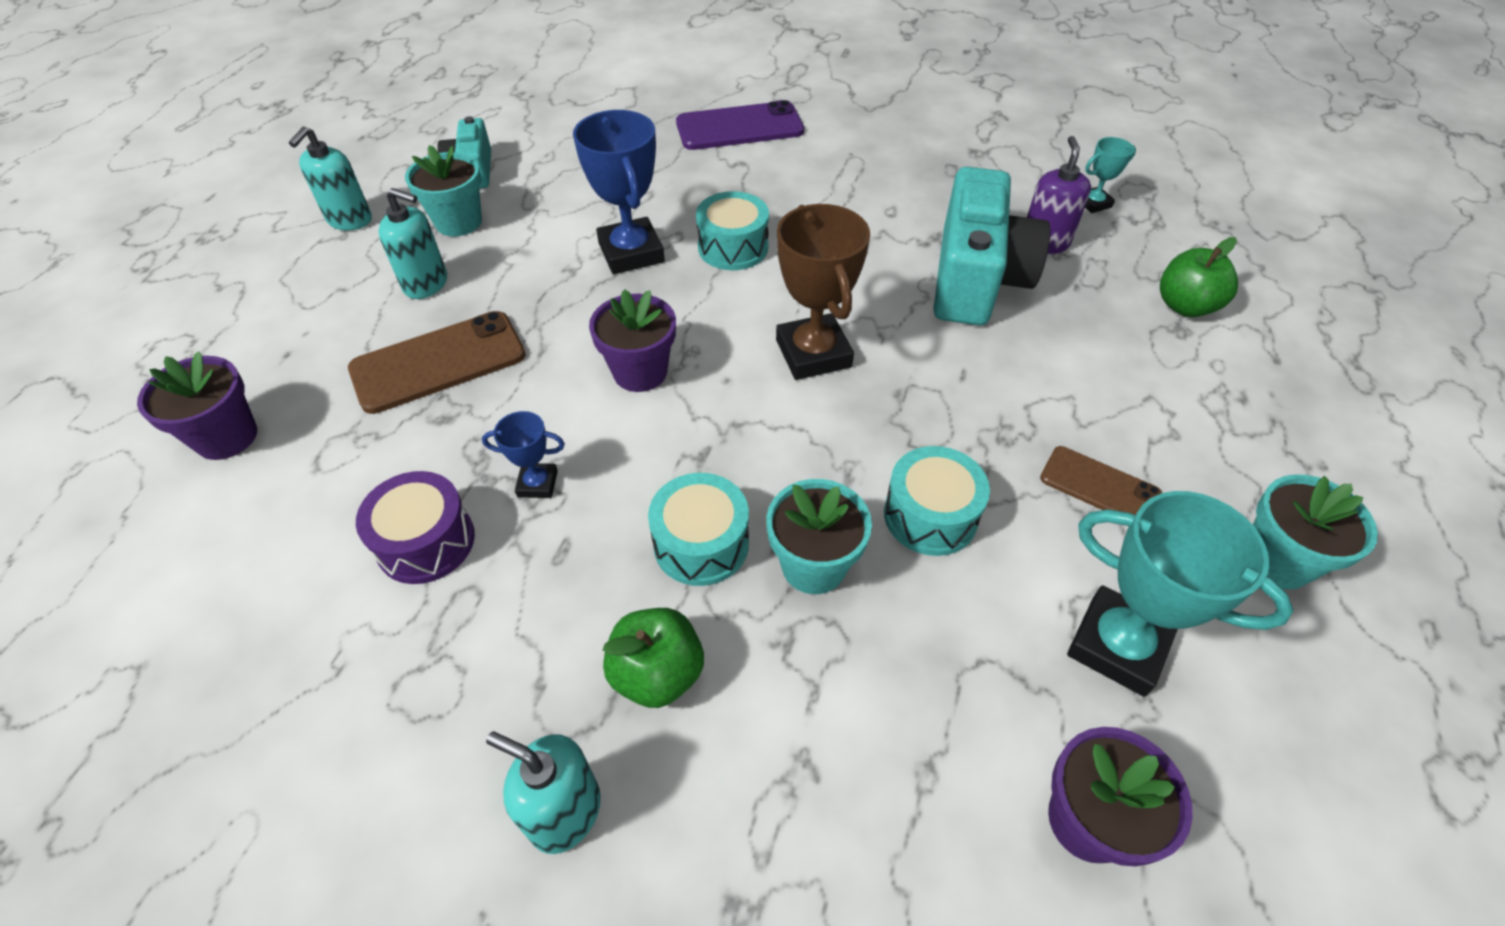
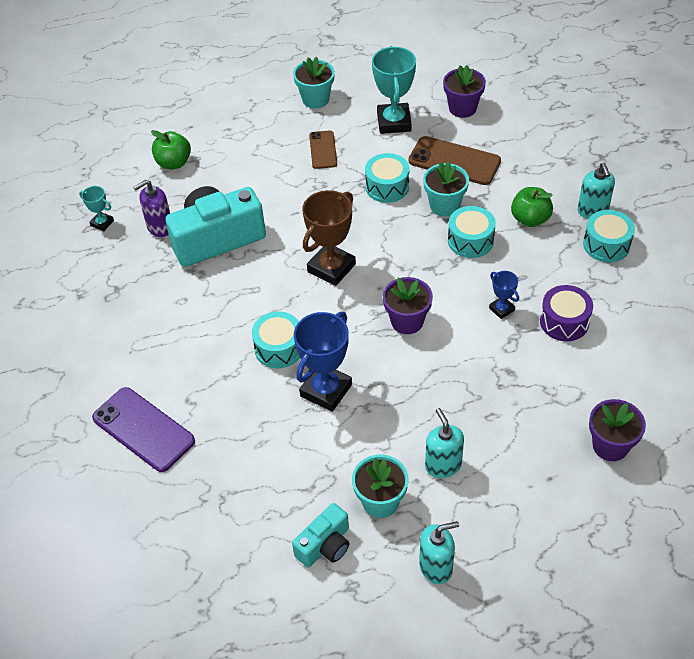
camera: 125 degrees left, 0 degrees up
(438, 362) = (484, 405): brown phone -> brown phone (454, 161)
(471, 752) = (606, 245): none -> turquoise drum

